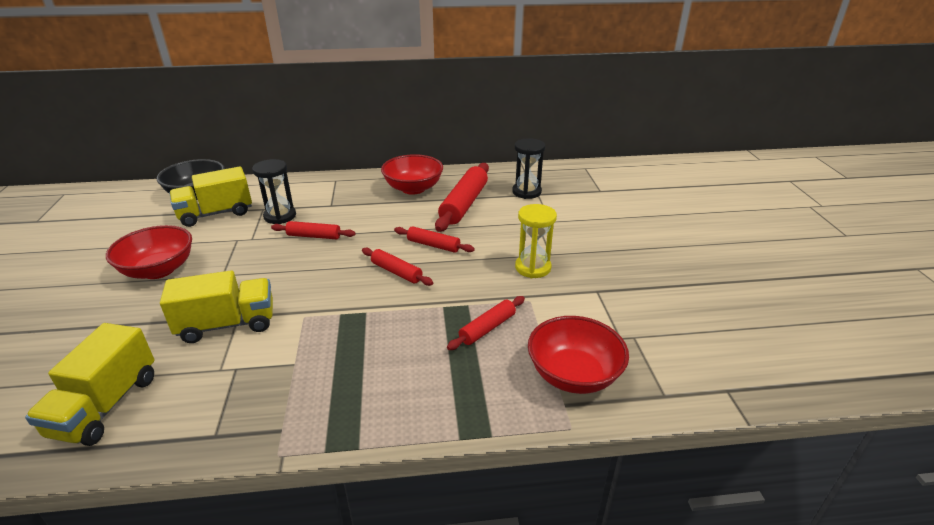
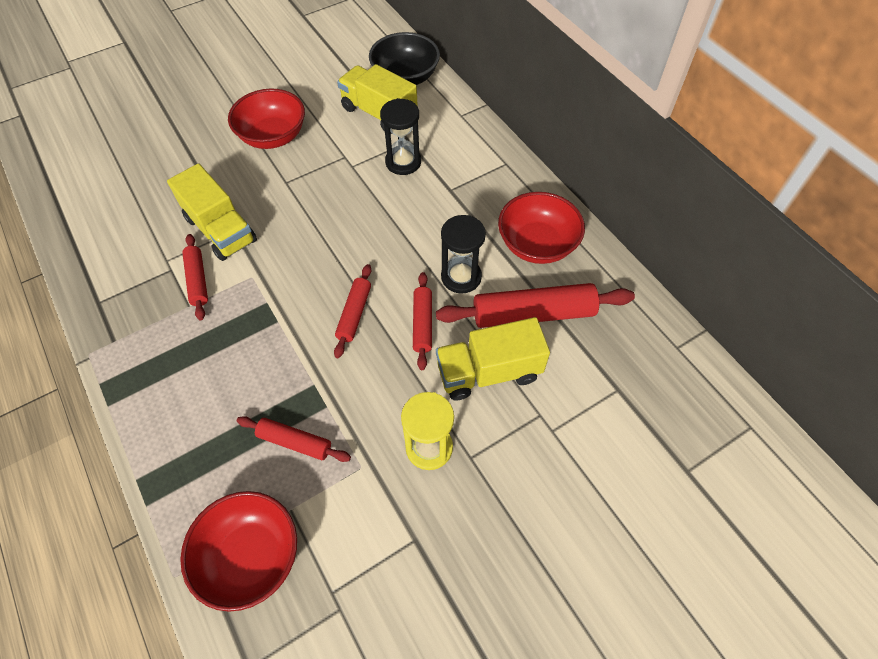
camera: 65 degrees right, 25 degrees up
(106, 406) = (109, 219): yellow truck -> yellow truck (488, 372)
(314, 236) = (382, 210): red rolling pin -> red rolling pin (198, 280)
(526, 192) = (614, 373): black hourglass -> black hourglass (461, 277)

